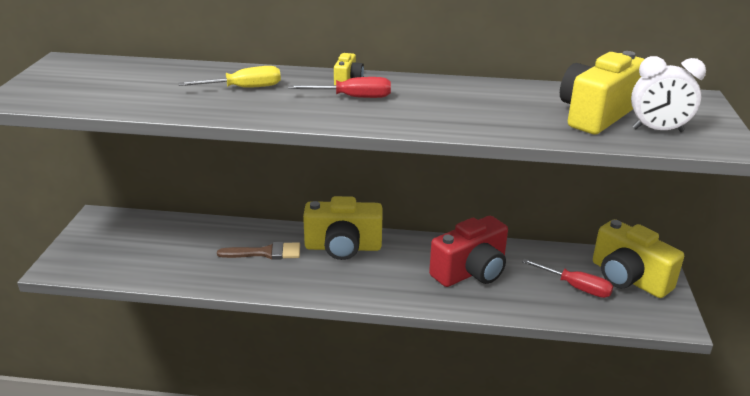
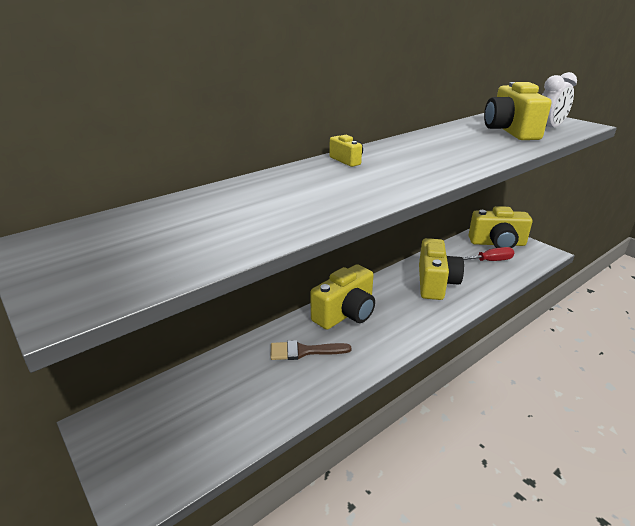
camera: 45 degrees left, 0 degrees up
(245, 88) = (293, 192): yellow screwdriver -> none
(266, 253) = (304, 351): brown brush -> brown brush turned 135 degrees counterclockwise
(353, 97) = (382, 168): red screwdriver -> none
(471, 272) = (435, 283): red camera -> yellow camera

